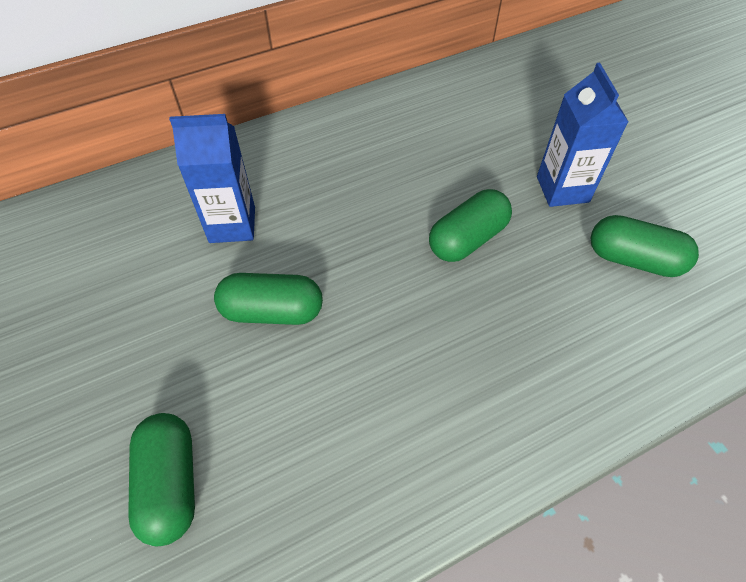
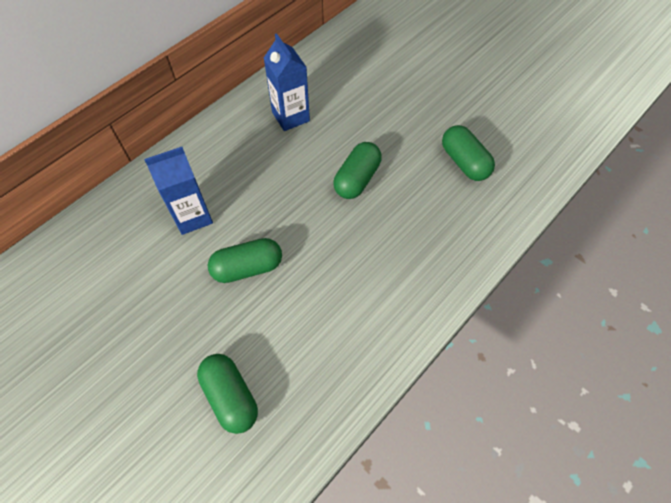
camera: 20 degrees left, 5 degrees up
(562, 189) = (406, 126): blue carton -> blue carton (290, 117)
(634, 259) = (464, 162): green capsule -> green capsule turned 60 degrees clockwise

